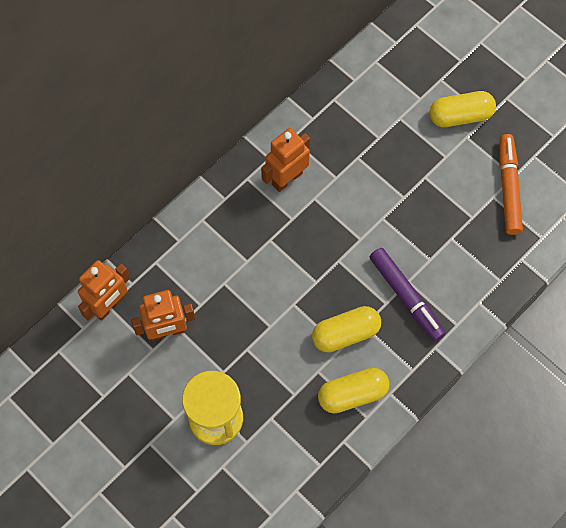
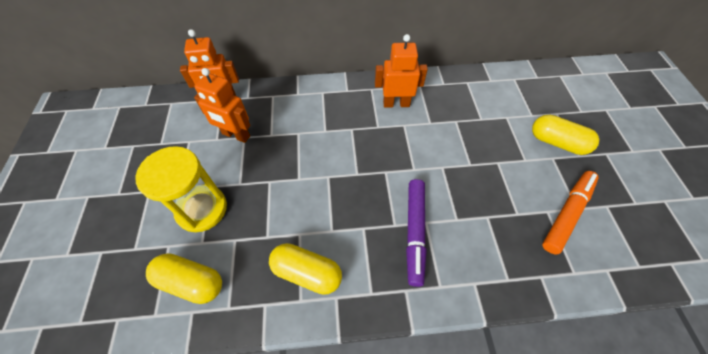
camera: 40 degrees right, 10 degrees down
(345, 333) = (344, 223): yellow capsule -> yellow capsule (191, 282)

